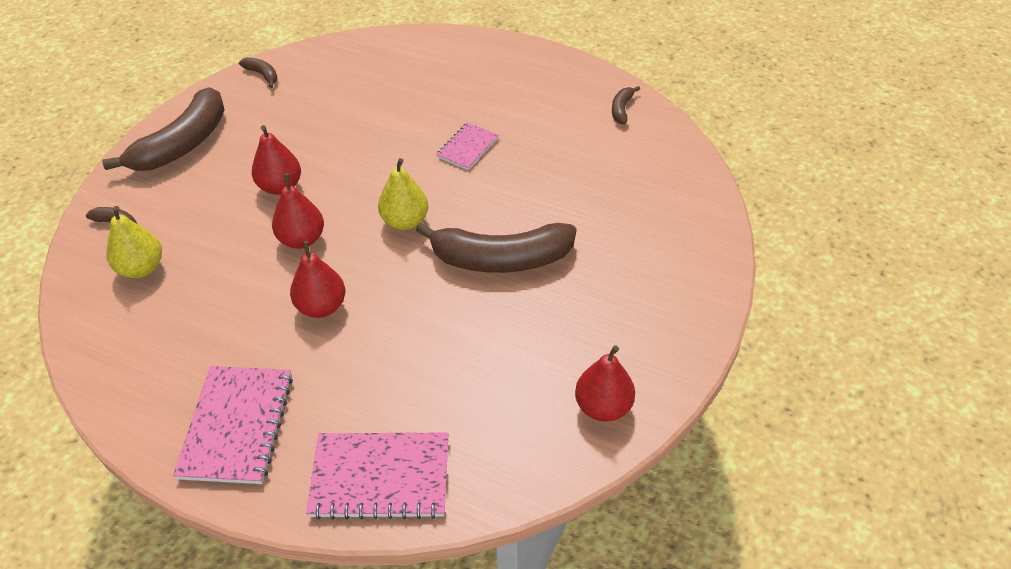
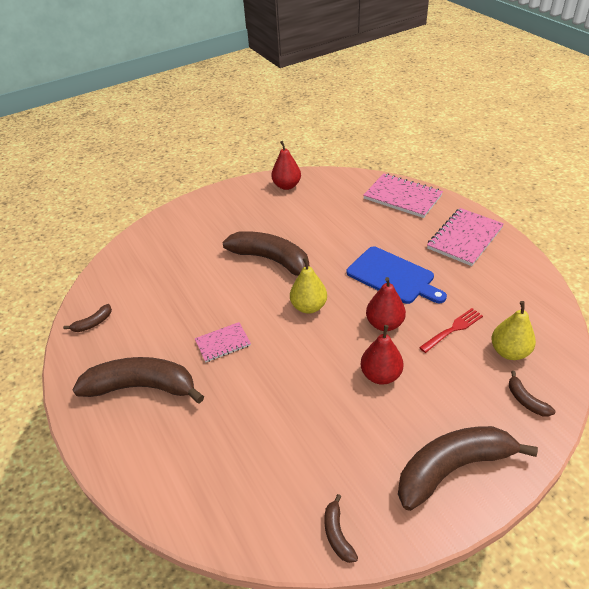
camera: 145 degrees left, 5 degrees down
(216, 267) = (453, 329): none -> red fork
(321, 306) = (393, 276): red pear -> blue cutting board
(505, 87) = (142, 387): none -> brown banana

